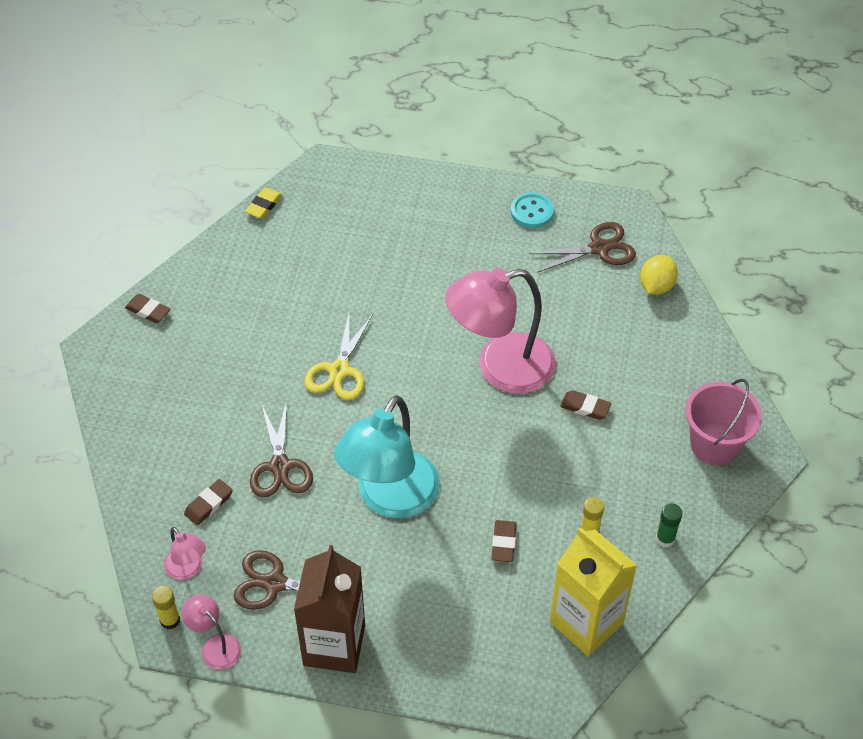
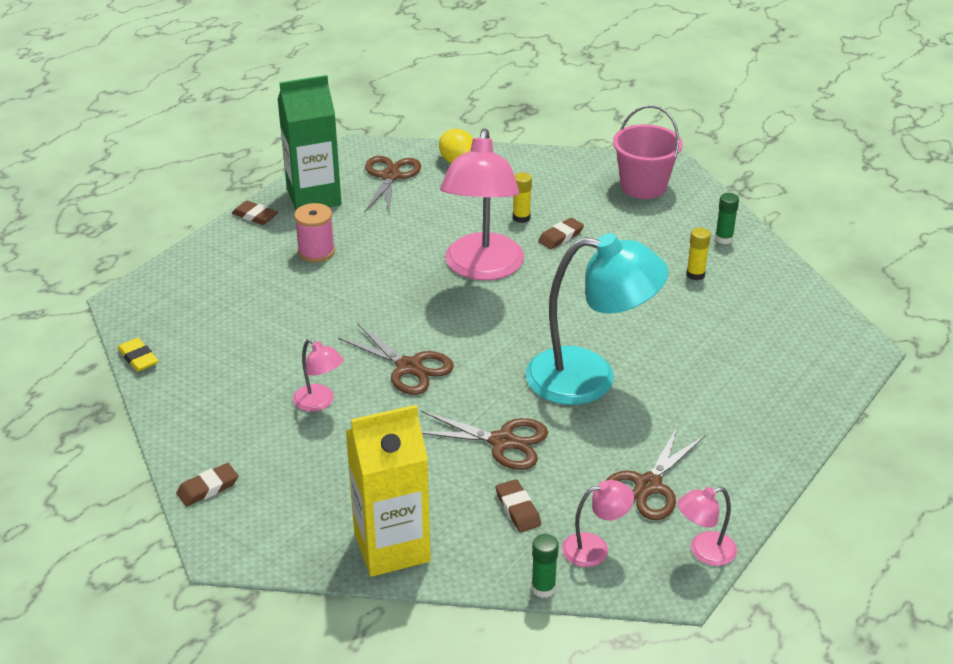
camera: 65 degrees left, 15 degrees down
(132, 550) = (543, 588): none -> green glue stick
(170, 620) = (654, 580): yellow glue stick -> yellow glue stick (521, 218)
(268, 333) = (319, 402): none -> pink lamp
(334, 645) = (743, 463): brown carton -> none
(339, 370) = (409, 367): yellow scissors -> brown scissors
(390, 498) = (590, 378): turquoise lamp -> turquoise lamp turned 45 degrees counterclockwise
(455, 247) = (316, 252): none -> pink spool
(503, 543) = (680, 324): brown eraser -> brown eraser (255, 216)
(532, 211) = (314, 197): turquoise button -> green carton
(586, 622) = (788, 304): yellow carton -> yellow carton (392, 547)

